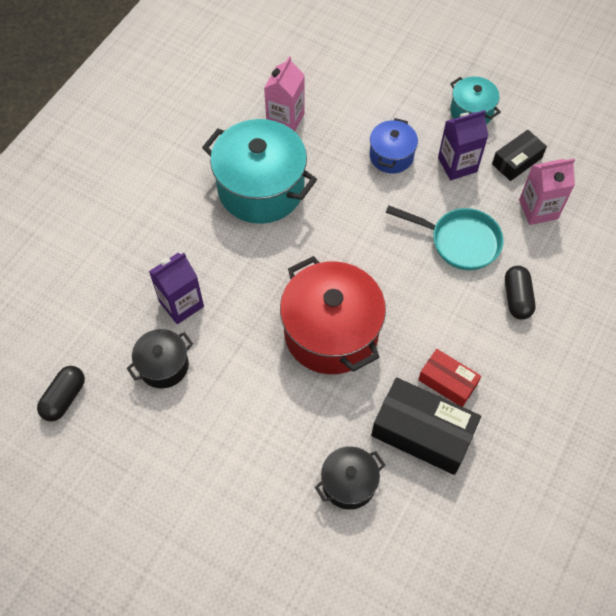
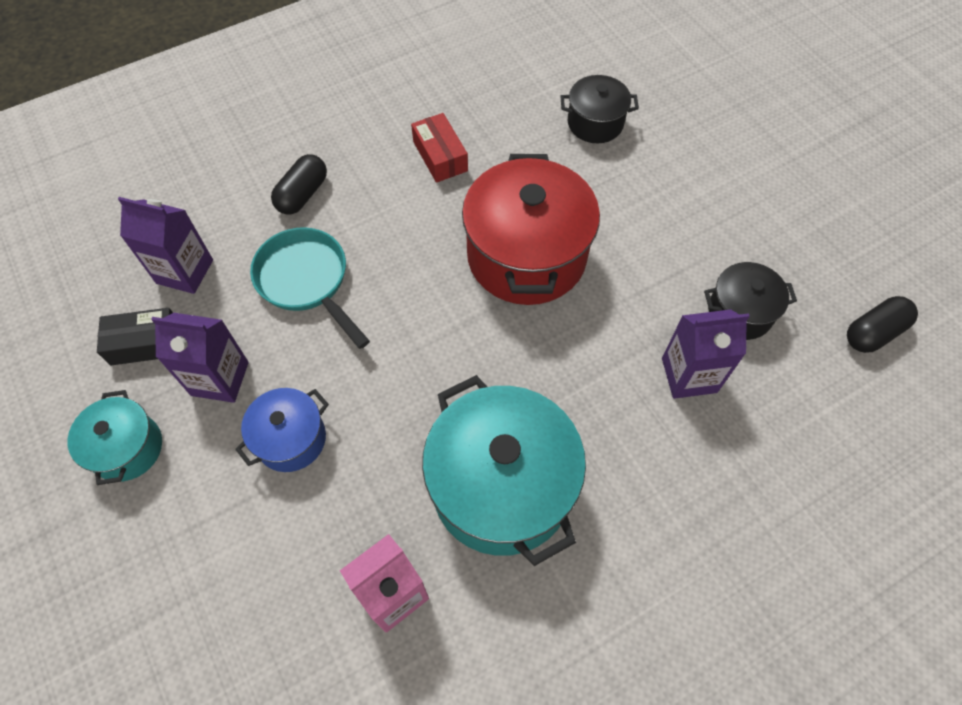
camera: 150 degrees left, 0 degrees up
(422, 432) = (497, 129): black box -> none
(538, 209) = (185, 271): pink carton -> purple carton

